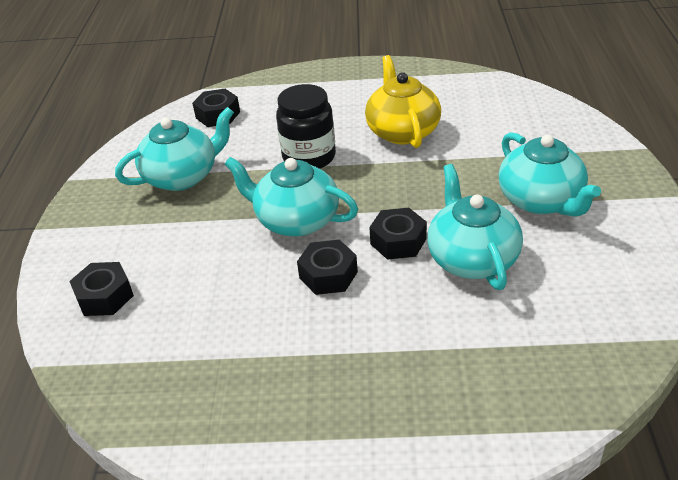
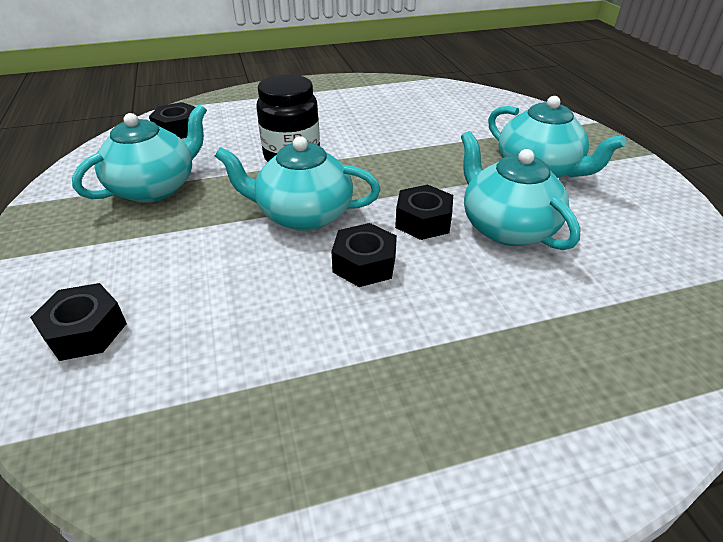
camera: 20 degrees left, 0 degrees up
(402, 131) = (376, 127): yellow teapot -> none

